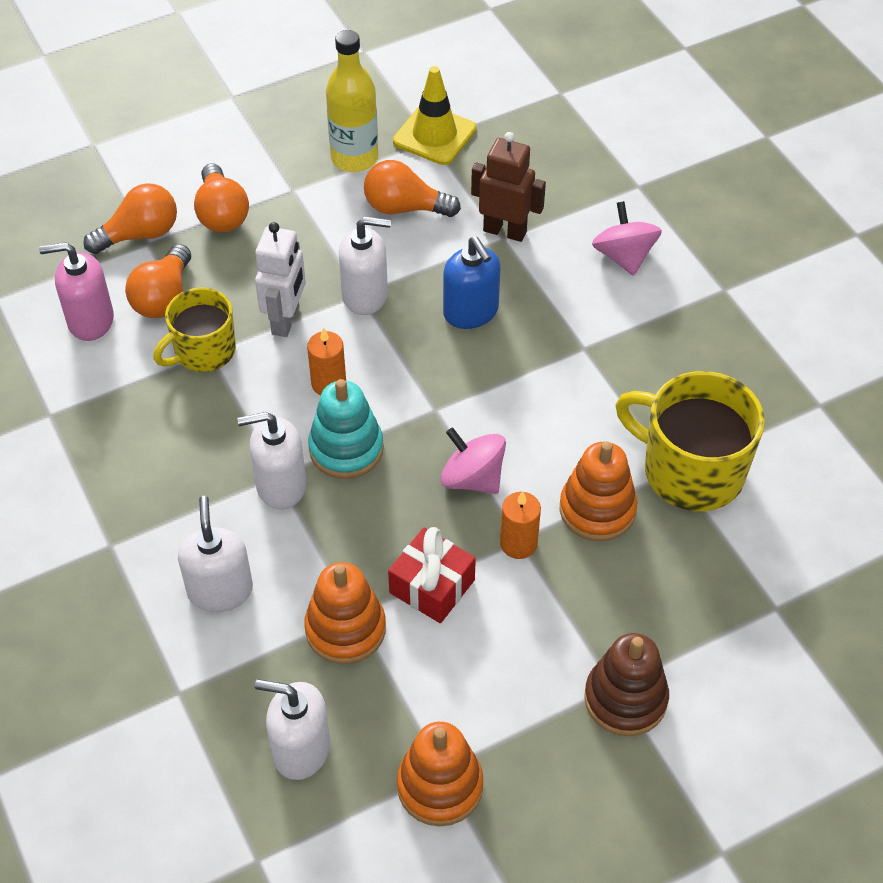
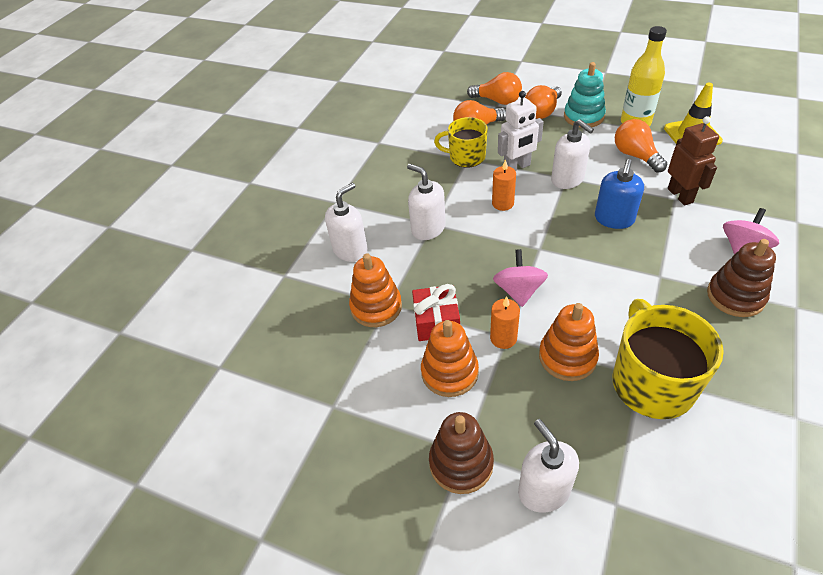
camera: 55 degrees right, 5 degrees down
(90, 320) = (437, 119): pink soap dispenser -> none
(301, 749) = (293, 339): white soap dispenser -> white soap dispenser (544, 490)
(346, 449) = (475, 235): turquoise stacking toy -> turquoise stacking toy (583, 116)
(440, 786) = (322, 412): orange stacking toy -> orange stacking toy (449, 372)
(668, 318) = (735, 296): none -> brown stacking toy

